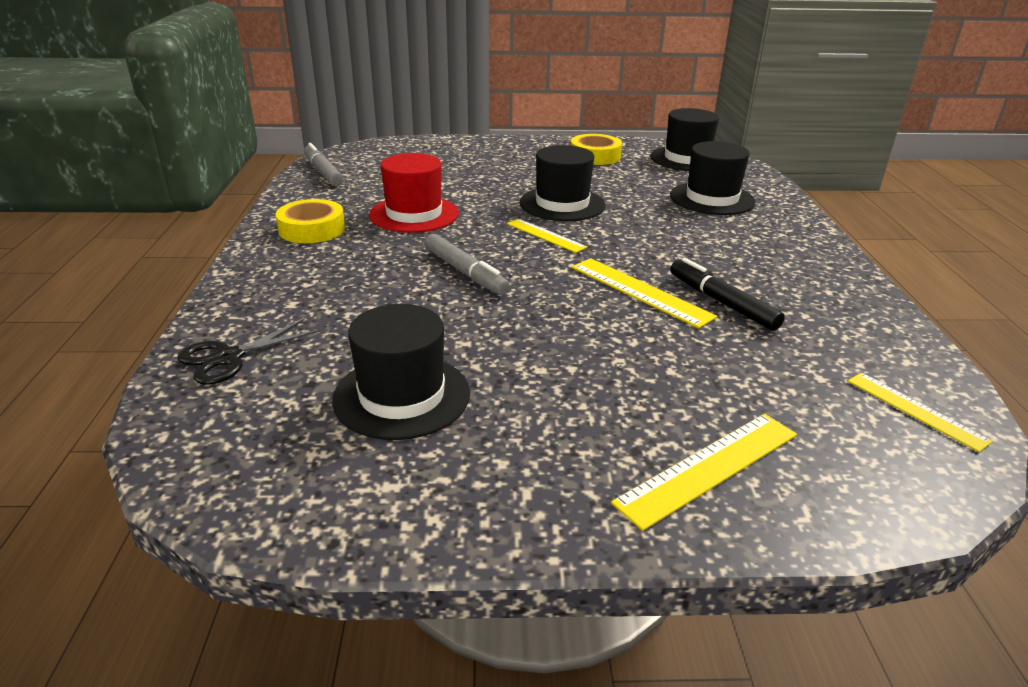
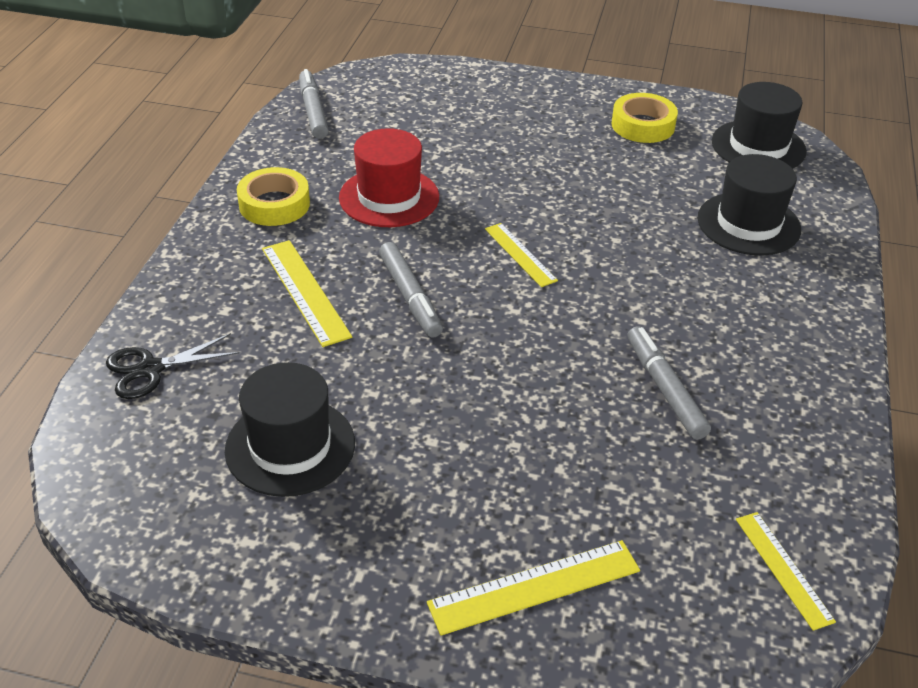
camera: 15 degrees right, 10 degrees up
(562, 204) = (562, 206): black hat -> none
(640, 291) = (583, 357): yellow ruler -> yellow ruler (305, 291)
(722, 302) = (665, 389): black marker -> grey marker

